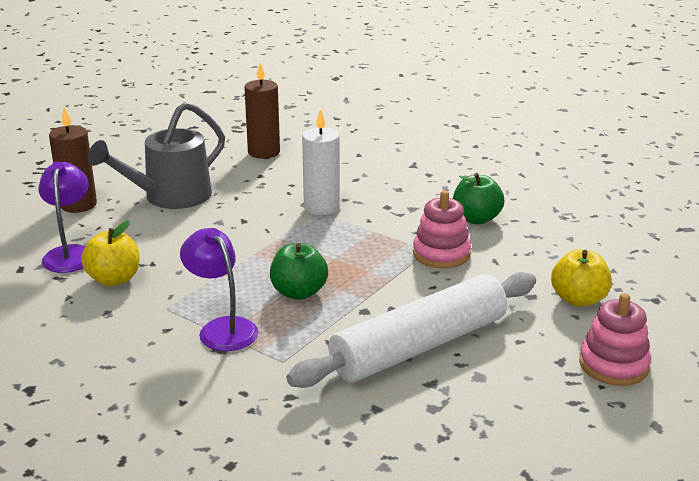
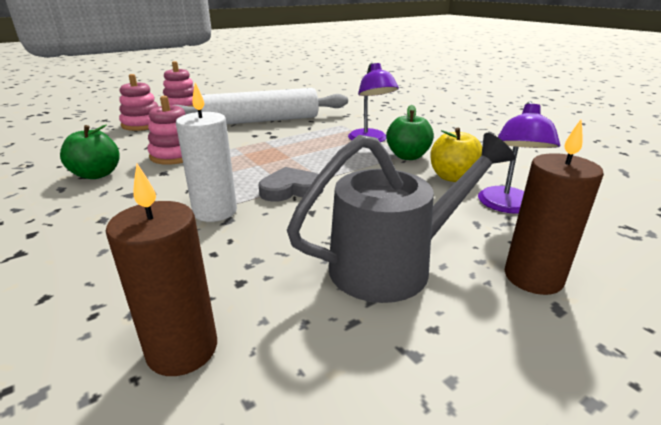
camera: 160 degrees left, 0 degrees up
(276, 236) = (291, 189): none -> grey heart
(299, 292) = (306, 149): green apple -> green apple (407, 156)
(578, 299) = (143, 124): yellow apple -> pink stacking toy

